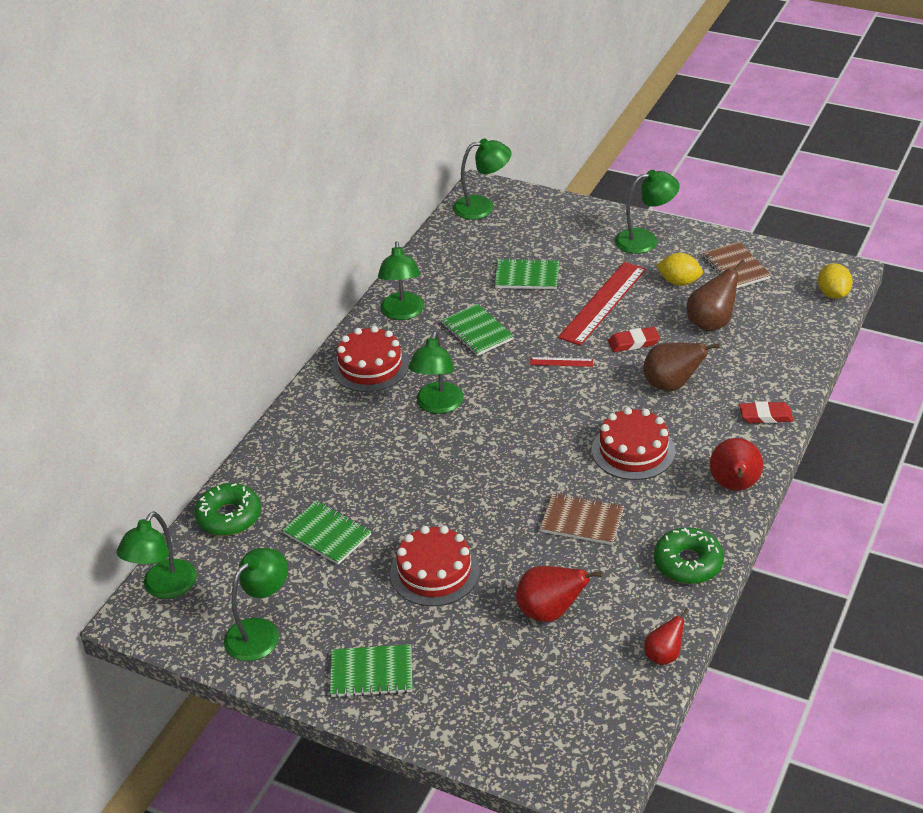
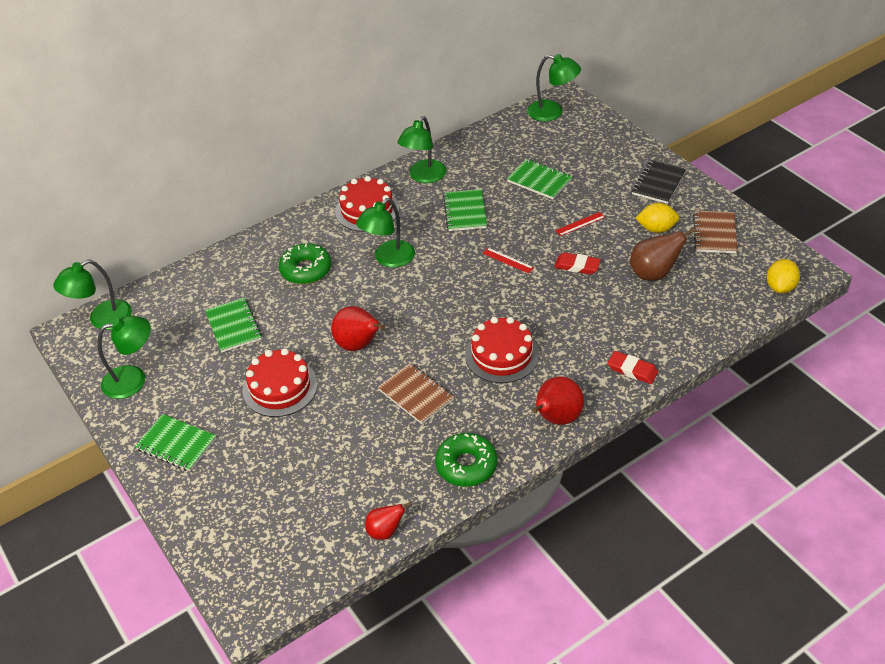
camera: 30 degrees right, 5 degrees up
(229, 517) = (183, 285): green donut -> green donut (306, 270)
(550, 612) = (333, 456): red pear -> red pear (358, 345)
(602, 303) = (580, 224): red ruler -> red ruler, size x0.43
(645, 240) = (658, 183): green lamp -> black notebook
(671, 385) = (577, 313): brown pear -> none
(679, 282) = (656, 229): yellow lemon -> yellow lemon turned 45 degrees counterclockwise

